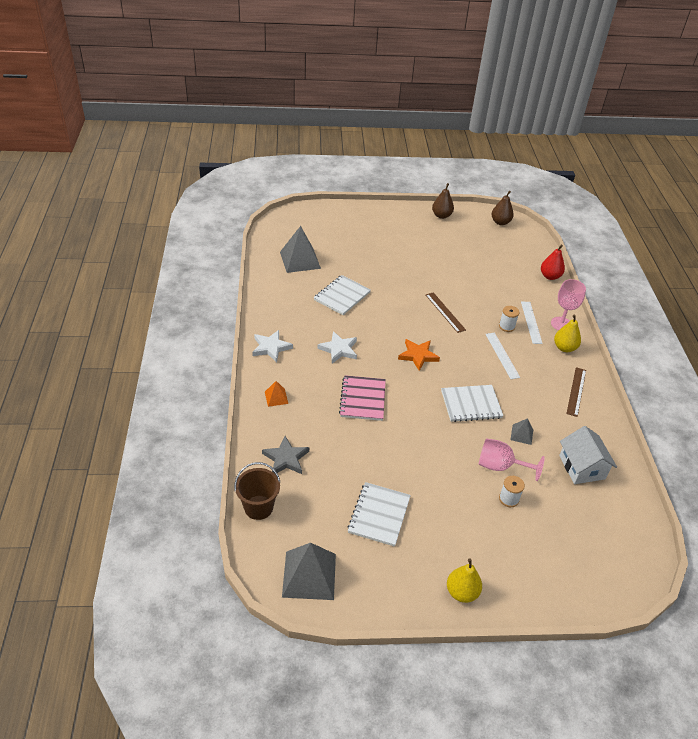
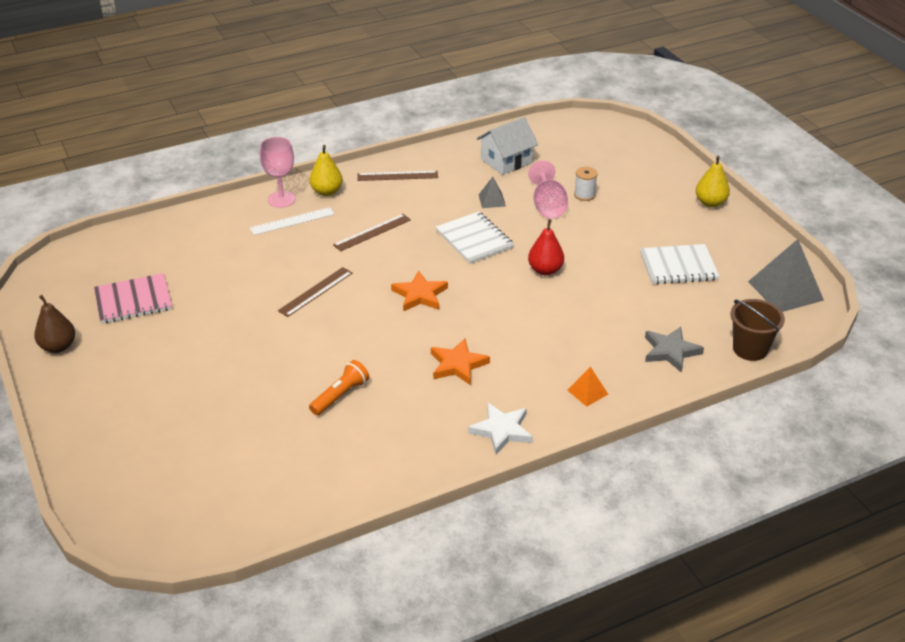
camera: 110 degrees left, 5 degrees down
(300, 260) = (272, 473): grey pyramid -> none
(339, 349) = (457, 365): white star -> orange star
(342, 296) = (340, 396): white notebook -> orange flashlight
(363, 399) = (531, 319): pink notebook -> pink notebook (133, 300)
(500, 222) = (54, 283): brown pear -> none
(502, 355) = (372, 232): white ruler -> brown ruler
(506, 326) = (313, 238): white spool -> none
(550, 276) = (181, 220): red pear -> red pear (545, 270)

